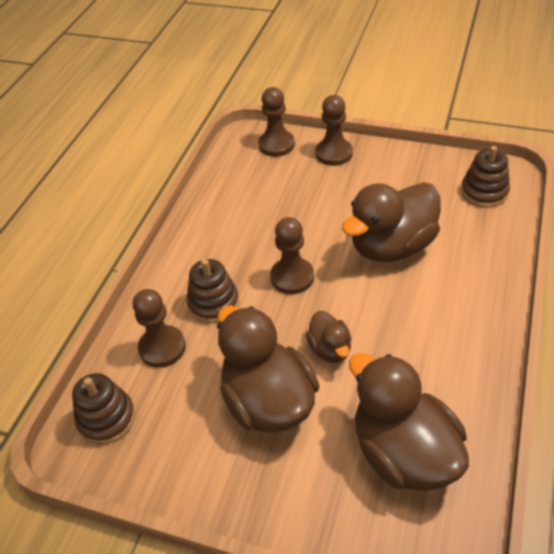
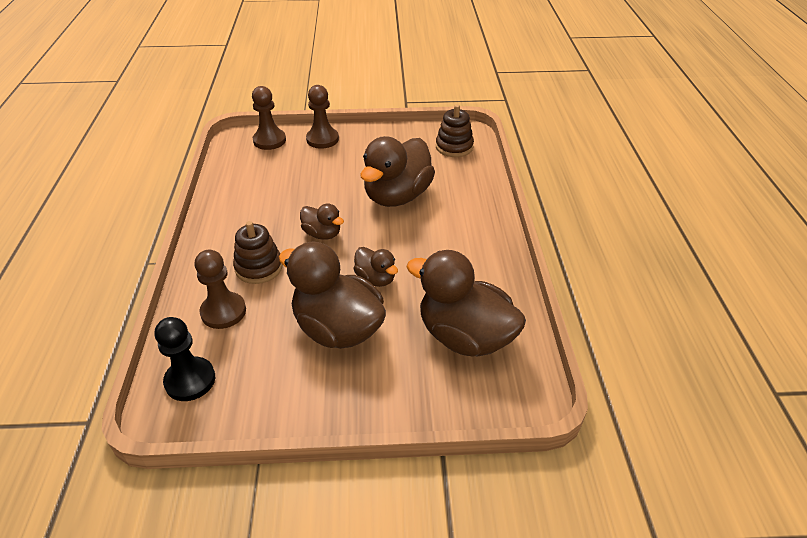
camera: 25 degrees left, 5 degrees down
(106, 418) = (190, 380): brown stacking toy -> black pawn
(292, 277) = (322, 234): brown pawn -> brown duck

